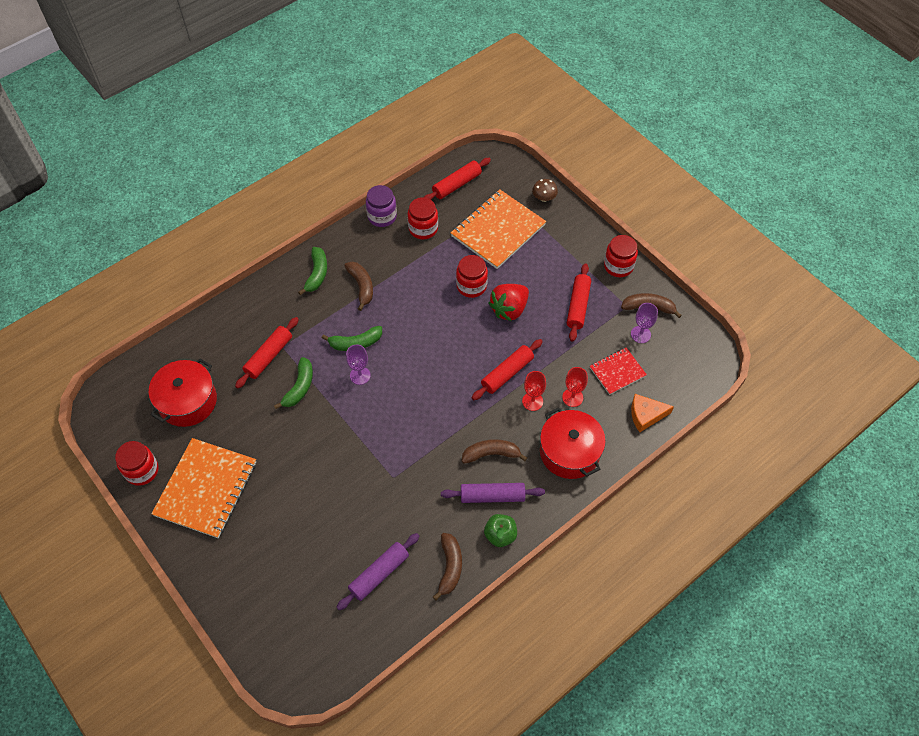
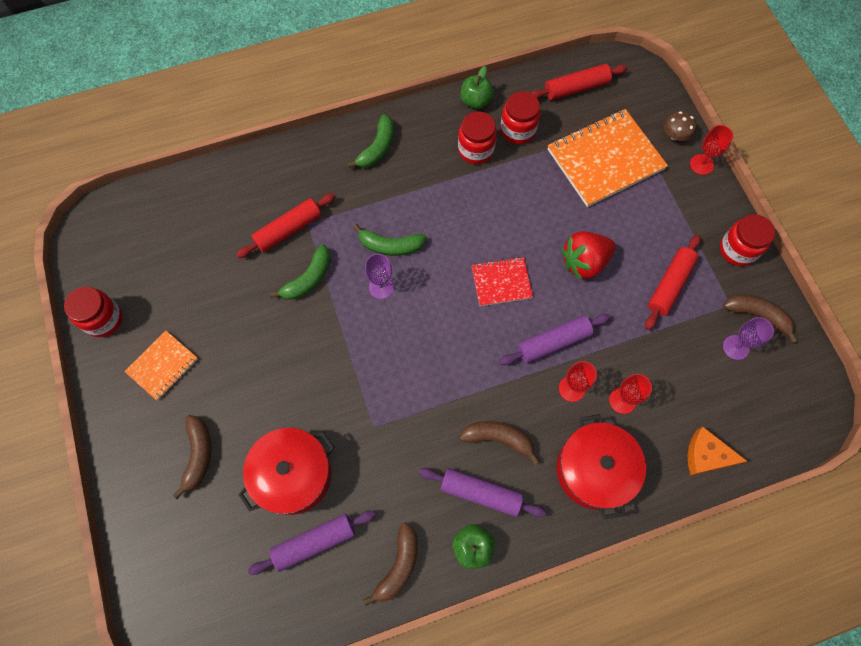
camera: 20 degrees right, 10 degrees up
(187, 401) = (182, 254): red pot -> red pot (293, 475)
(206, 489) = (163, 366): orange notebook -> orange notebook, size x0.54
(361, 286) = (422, 179): brown banana -> brown banana (198, 455)
(382, 216) = (475, 101): purple jar -> green apple
(471, 286) = (549, 218): red jar -> red jar (475, 150)
(507, 373) = (553, 342): red rolling pin -> purple rolling pin
(571, 213) = (701, 164): none -> red goblet
(617, 372) = (689, 386): red notebook -> red notebook (501, 282)

